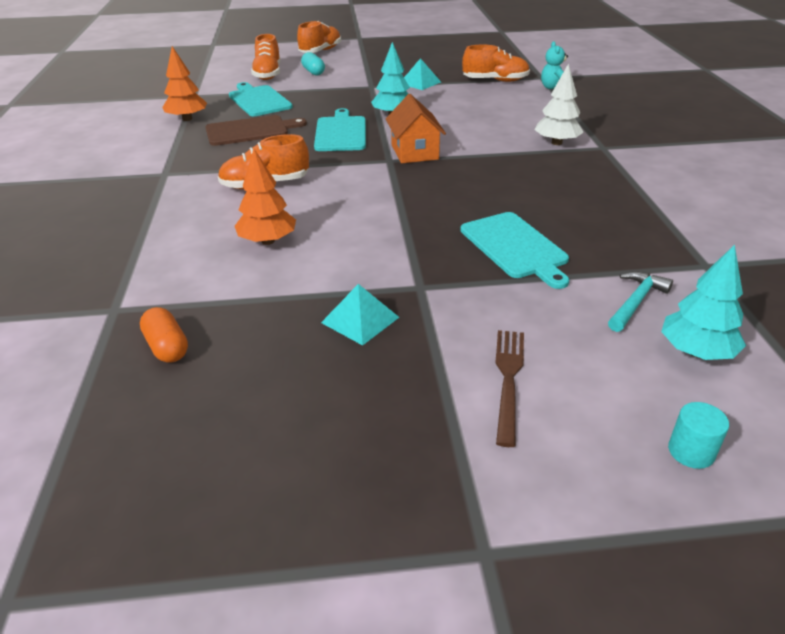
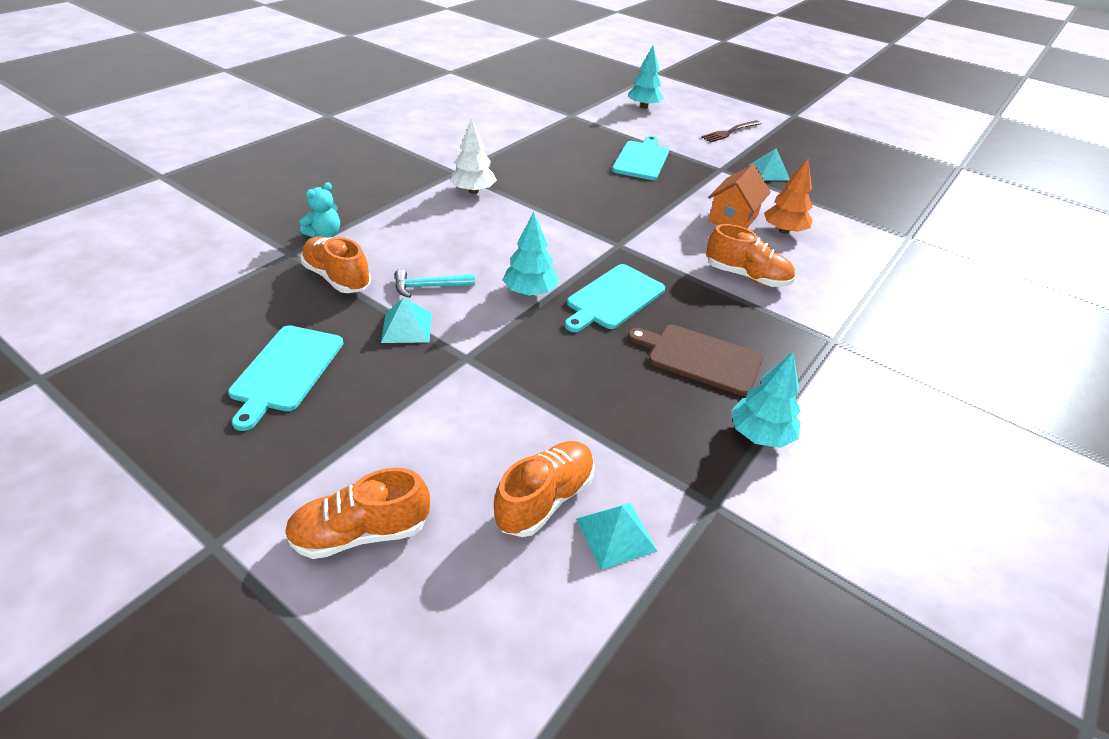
camera: 140 degrees left, 5 degrees up
(167, 347) = (880, 206): orange capsule -> none
(187, 119) = (760, 434): orange tree -> turquoise tree
(229, 78) = (616, 534): none -> turquoise pyramid
(258, 100) = (634, 420): turquoise cutting board -> turquoise cutting board (286, 371)
(313, 72) = (476, 453): turquoise capsule -> none
(414, 152) = (586, 241): orange house -> orange house (733, 218)
(636, 301) = (632, 123): turquoise hammer -> turquoise hammer (429, 287)
(691, 451) = (697, 99): turquoise cylinder -> none

